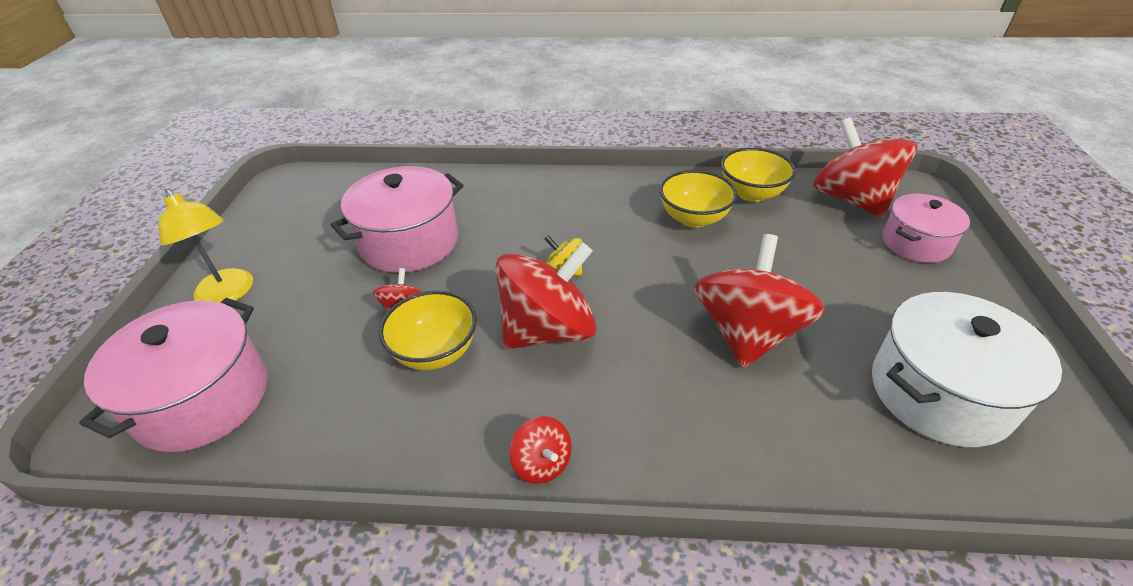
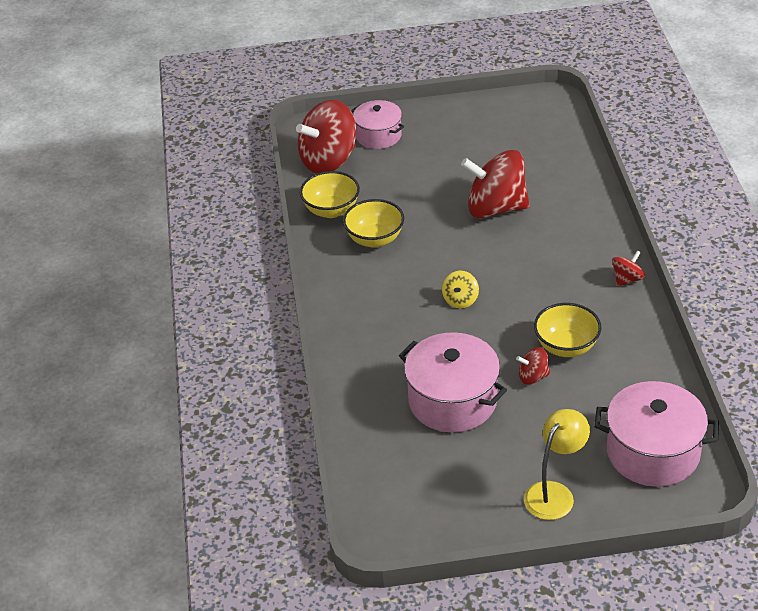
camera: 100 degrees left, 0 degrees up
(548, 330) = (525, 296): red spinning top -> none
(939, 392) = (516, 140): white pot -> none

